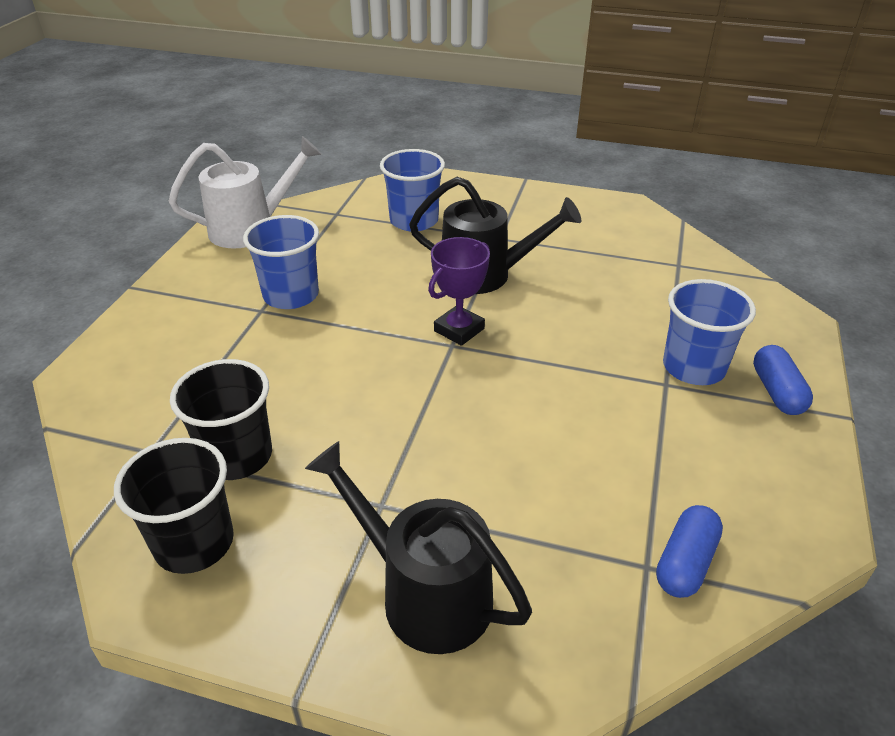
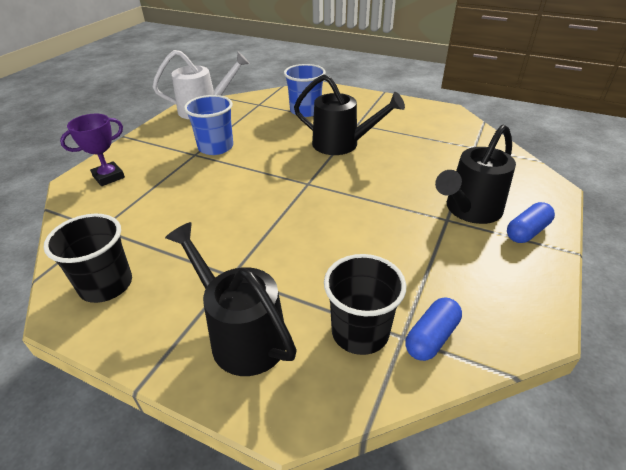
camera: 10 degrees right, 0 degrees up
(237, 456) = (151, 236): black cup -> black cup (360, 332)
(459, 330) = (315, 175): purple trophy -> purple trophy (108, 177)
(693, 367) = (469, 210): blue cup -> black watering can
(777, 392) = (527, 231): blue capsule -> blue capsule turned 45 degrees clockwise

